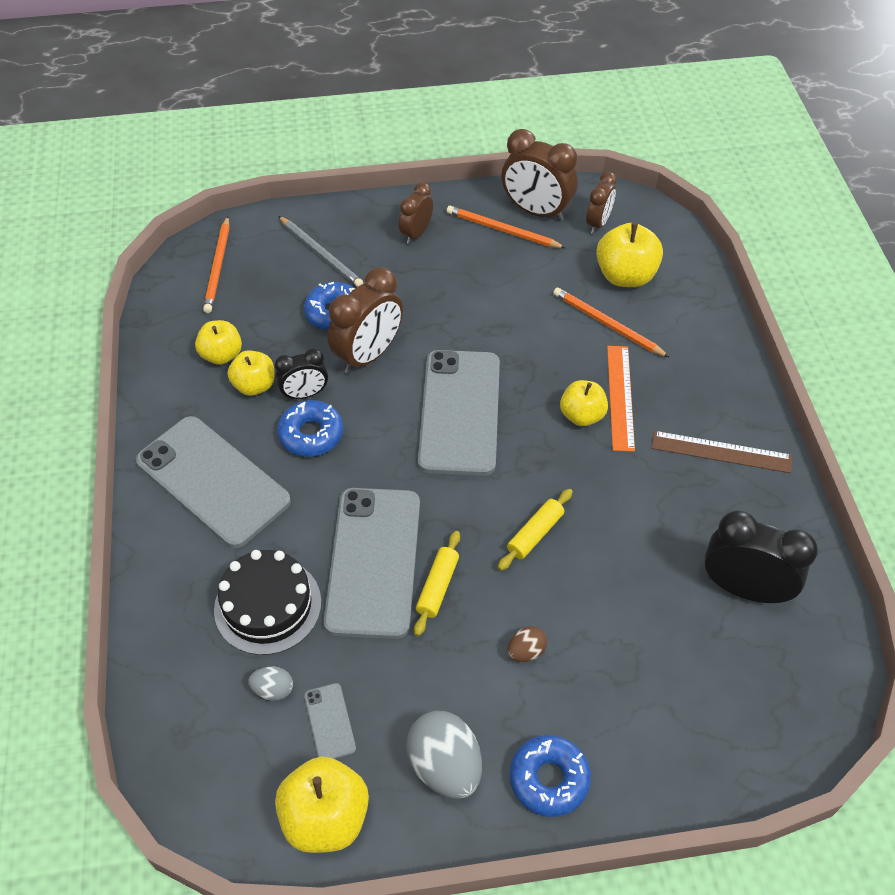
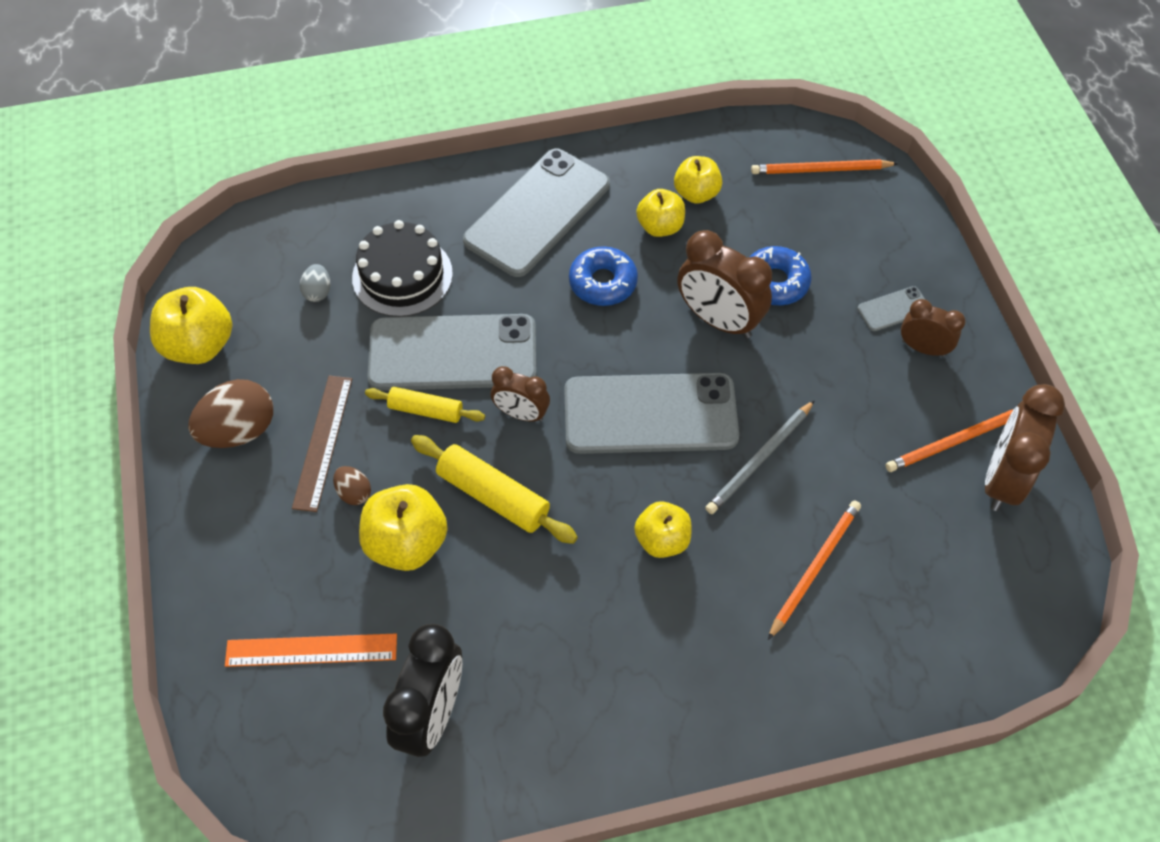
camera: 85 degrees right, 5 degrees up
(305, 394) = (655, 270): black clock -> none
(321, 254) = (863, 258): grey pencil -> grey pencil (759, 459)
(330, 722) = (285, 338): grey phone -> grey phone (893, 309)
(445, 766) = (239, 431): grey egg -> brown egg
(502, 230) = (955, 441): orange pencil -> orange pencil turned 135 degrees counterclockwise
(535, 534) = (493, 496): yellow rolling pin -> yellow rolling pin, size x1.55
(549, 779) = (221, 517): blue donut -> none
(598, 223) = (1001, 556): brown clock -> brown clock (521, 414)
(620, 397) = (696, 583): orange ruler -> orange ruler (311, 650)
(625, 276) = (907, 590): yellow apple -> yellow apple (407, 543)
(721, 452) = (625, 700): brown ruler -> brown ruler (322, 442)

